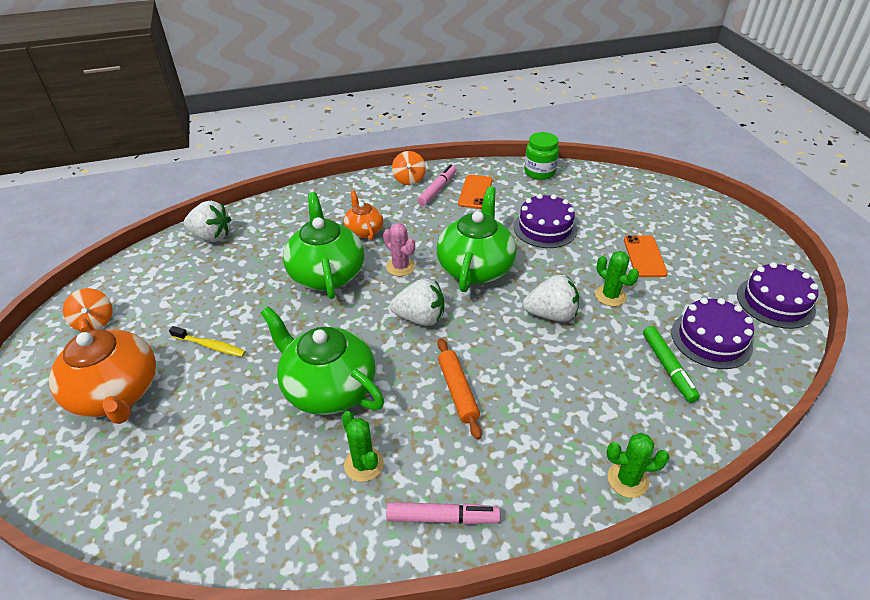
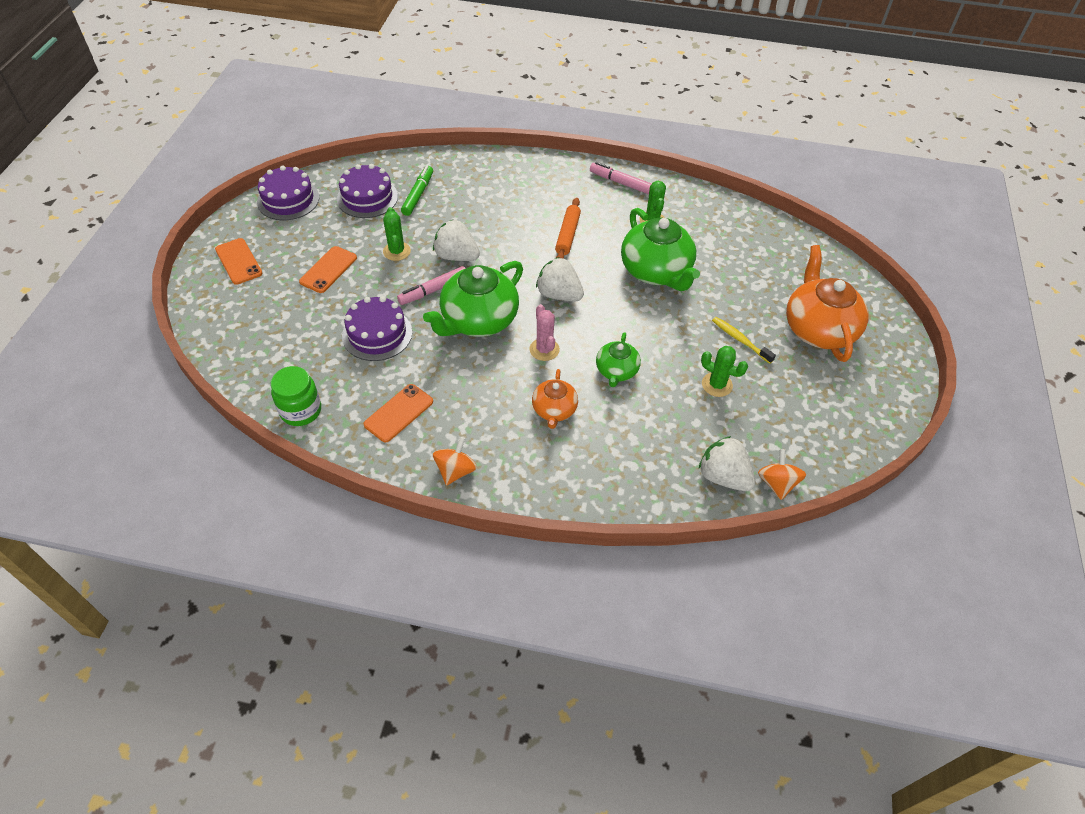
camera: 155 degrees left, 10 degrees up
(94, 322) = (846, 407): orange spinning top -> orange spinning top (777, 483)
(327, 273) = (616, 371): green teapot -> green teapot, size x0.54
(437, 189) = (436, 436): pink marker -> pink marker (433, 290)
(627, 479) = (507, 160): green cactus -> green cactus (717, 385)
(720, 234) = (239, 261): none -> orange phone

